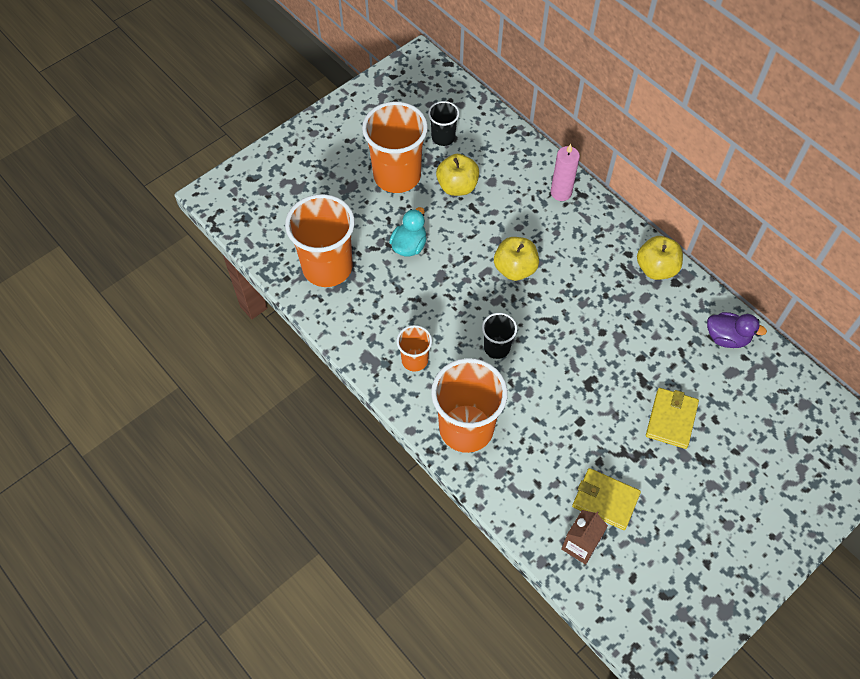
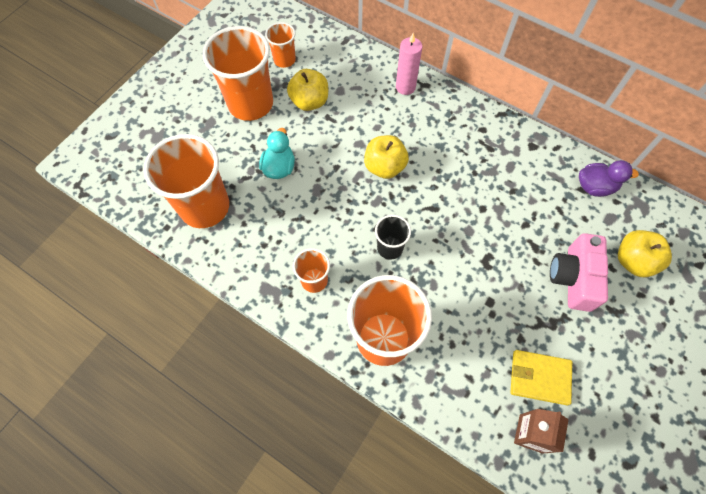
camera: 15 degrees left, 5 degrees up
(443, 137) = (284, 60): black cup -> orange cup
(656, 268) = (511, 137): yellow apple -> yellow apple (633, 261)
(671, 419) = (573, 278): yellow wallet -> pink camera

